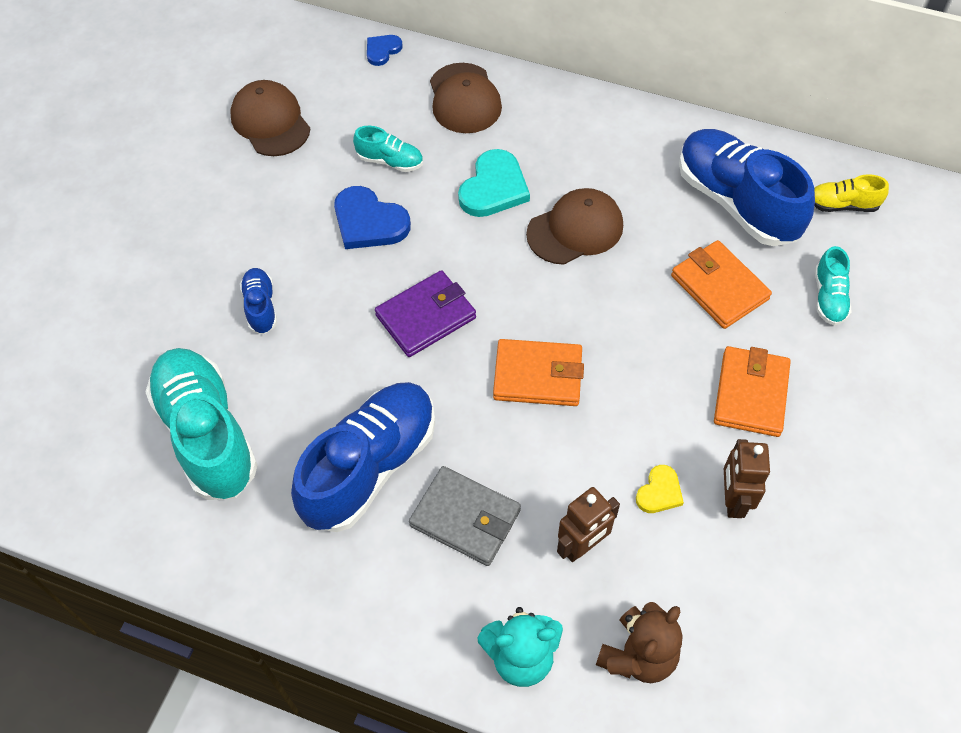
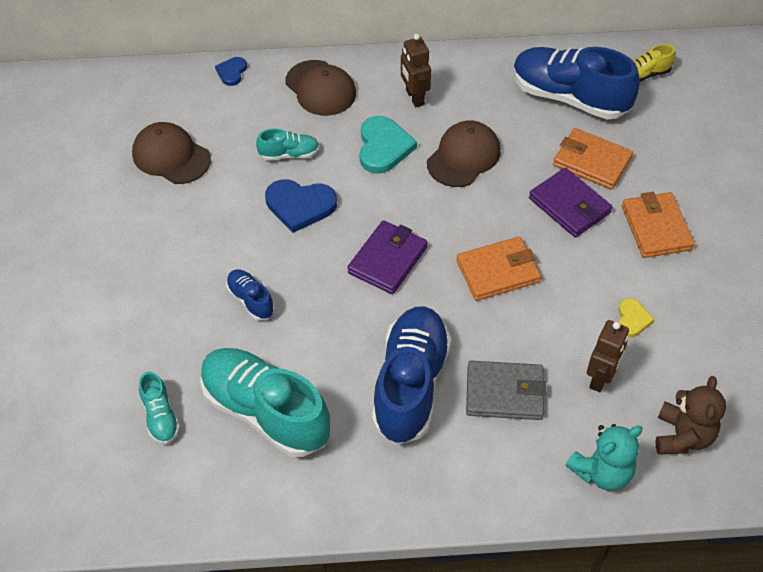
camera: 25 degrees left, 5 degrees down
(663, 329) = (569, 205): none -> purple wallet
(733, 500) = (685, 305): brown robot -> brown robot (414, 97)
(829, 297) = (671, 142): turquoise shoe -> turquoise shoe (160, 417)

